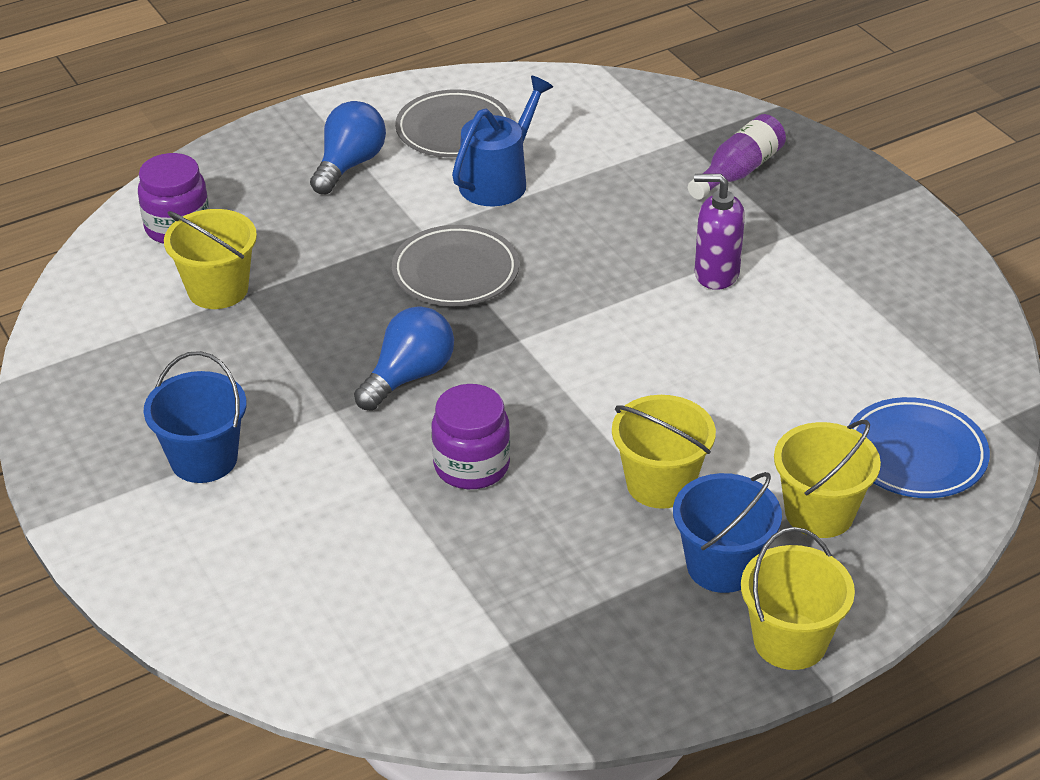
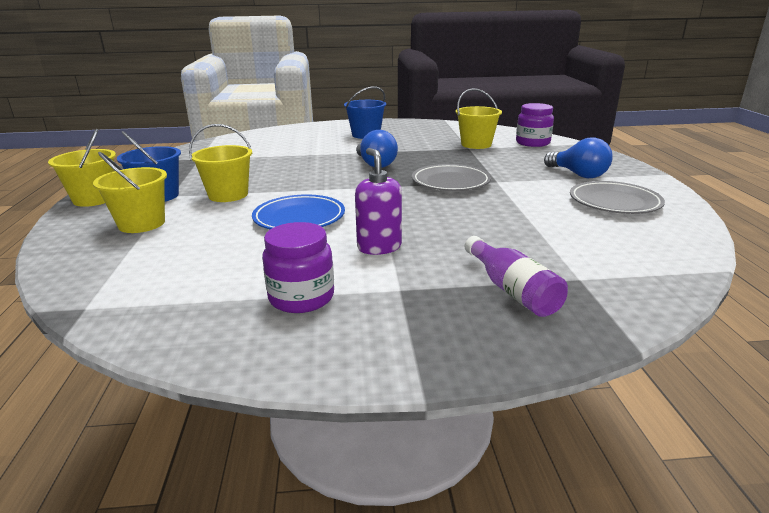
camera: 115 degrees right, 15 degrees down
(471, 466) = (300, 166): purple jar -> purple jar (301, 297)
(498, 180) = (542, 205): blue watering can -> none
(716, 274) = (379, 247): purple soap dispenser -> purple soap dispenser turned 60 degrees counterclockwise
(915, 454) = (122, 263): blue plate -> blue plate (299, 218)

